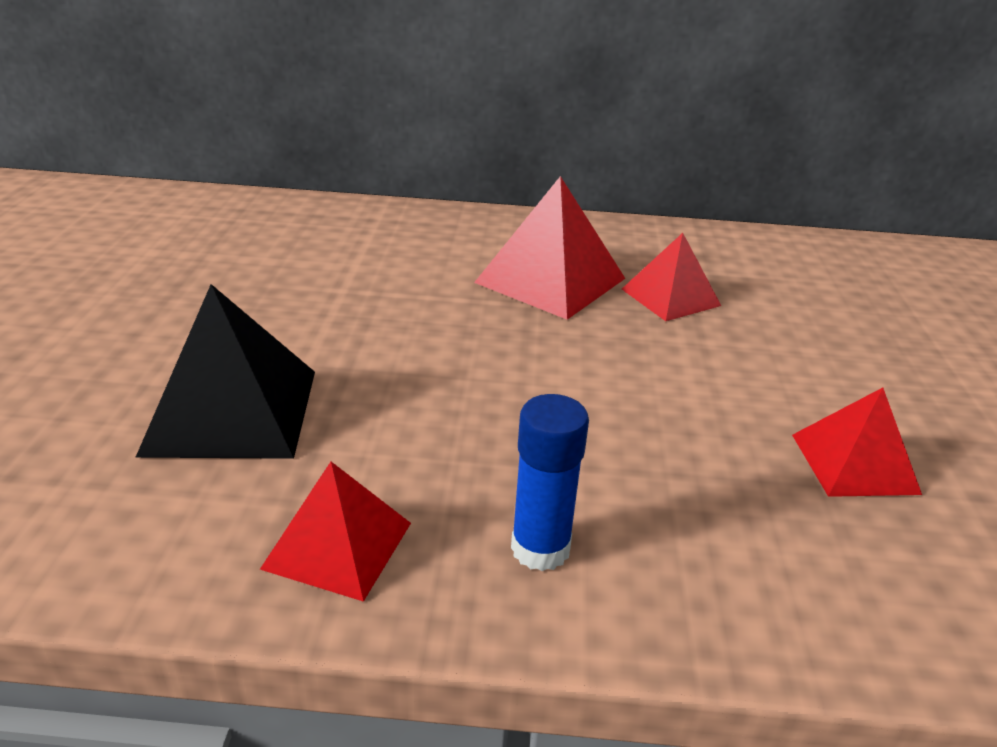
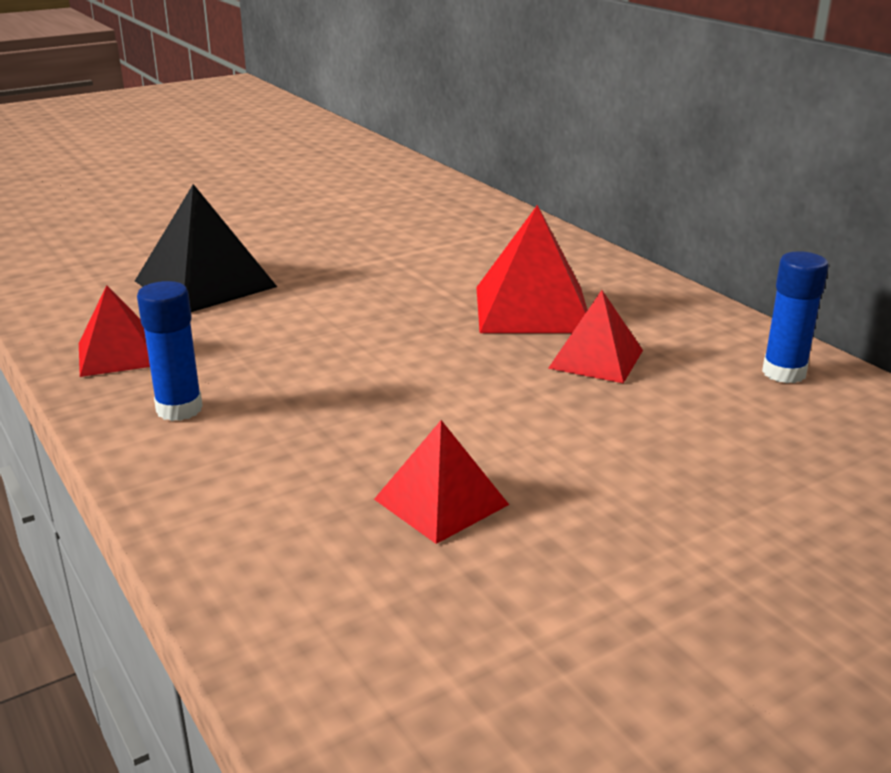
camera: 55 degrees right, 5 degrees down
(760, 251) = (784, 373): none -> blue glue stick

